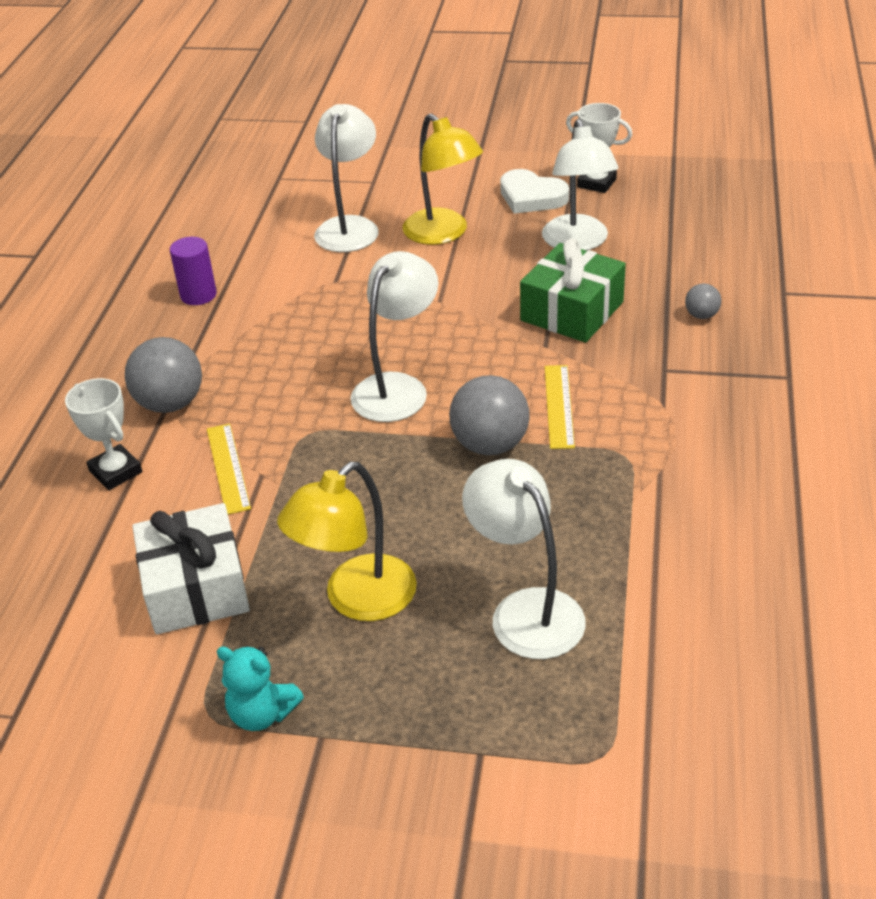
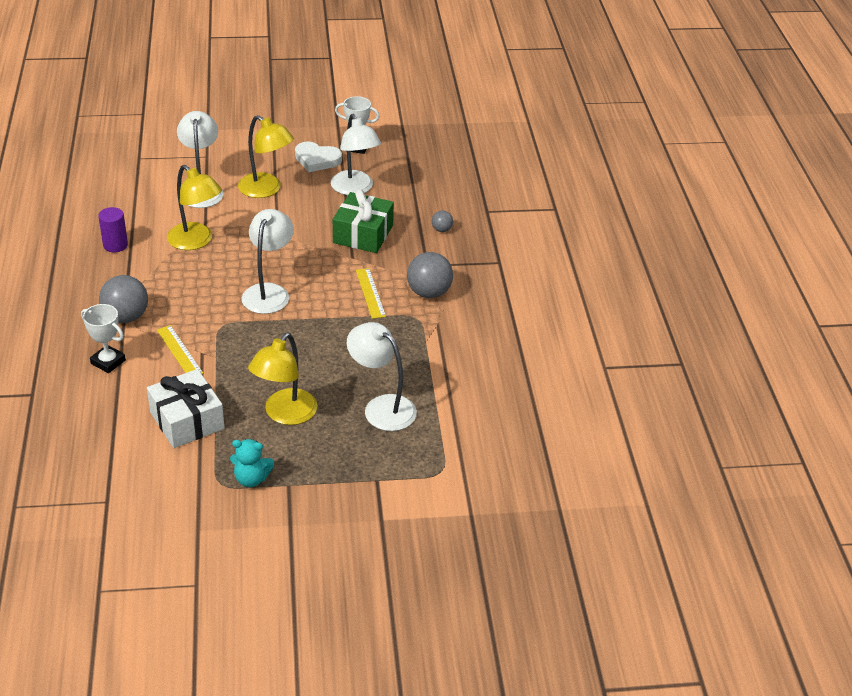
camera: 20 degrees left, 0 degrees up
(315, 300) = (196, 241): none -> yellow lamp
(490, 445) = (336, 320): grey ball -> grey ball (429, 293)

